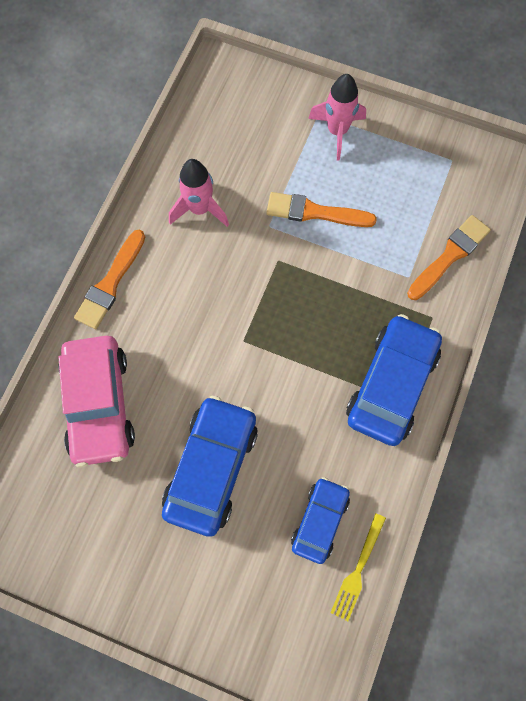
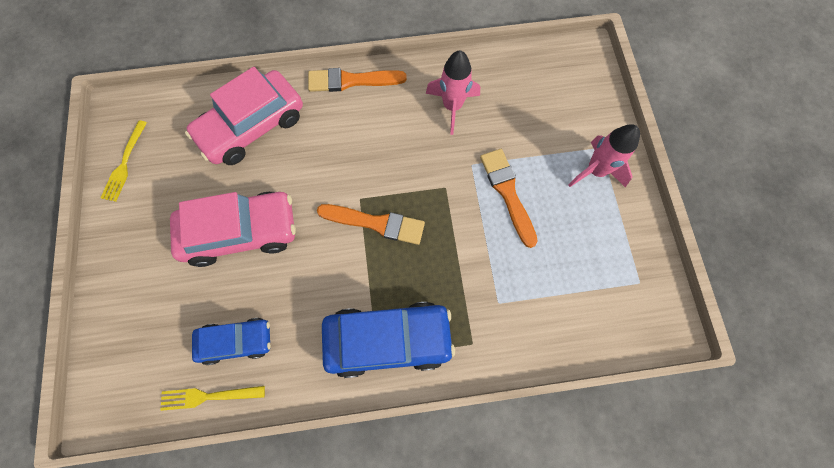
camera: 60 degrees right, 0 degrees up
(58, 556) = (125, 163): none -> yellow fork
(211, 468) = (241, 232): blue car -> pink car
(449, 256) = (542, 329): orange brush -> orange brush (376, 223)

